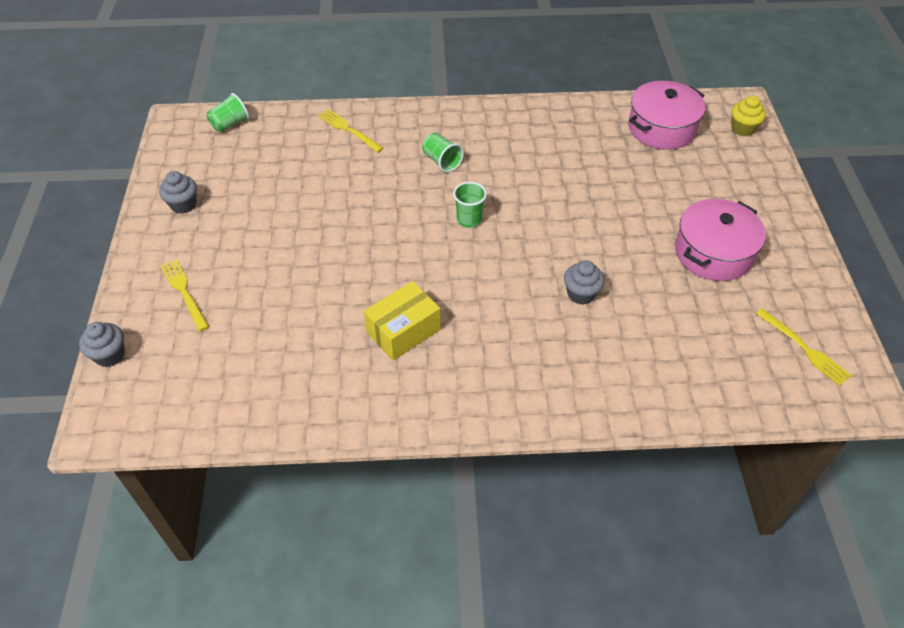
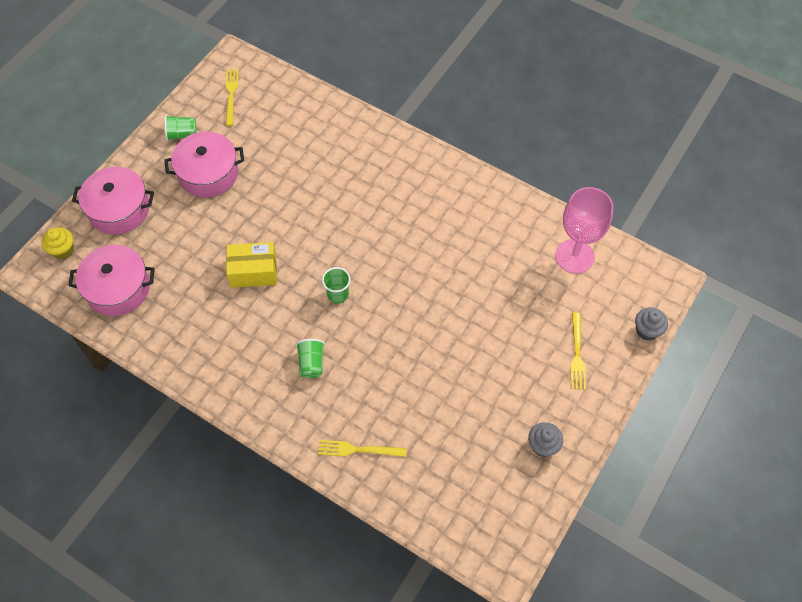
camera: 145 degrees left, 10 degrees up
(230, 124) = (457, 528): green cup -> green cup (182, 134)
(236, 392) = (574, 256): none -> pink goblet
(349, 130) = (359, 449): yellow fork -> yellow fork turned 105 degrees clockwise
(403, 331) = (447, 237): yellow box -> yellow box (253, 271)
(581, 294) = (318, 196): grey cupcake -> none
(746, 179) = (119, 209): none -> pink pot

